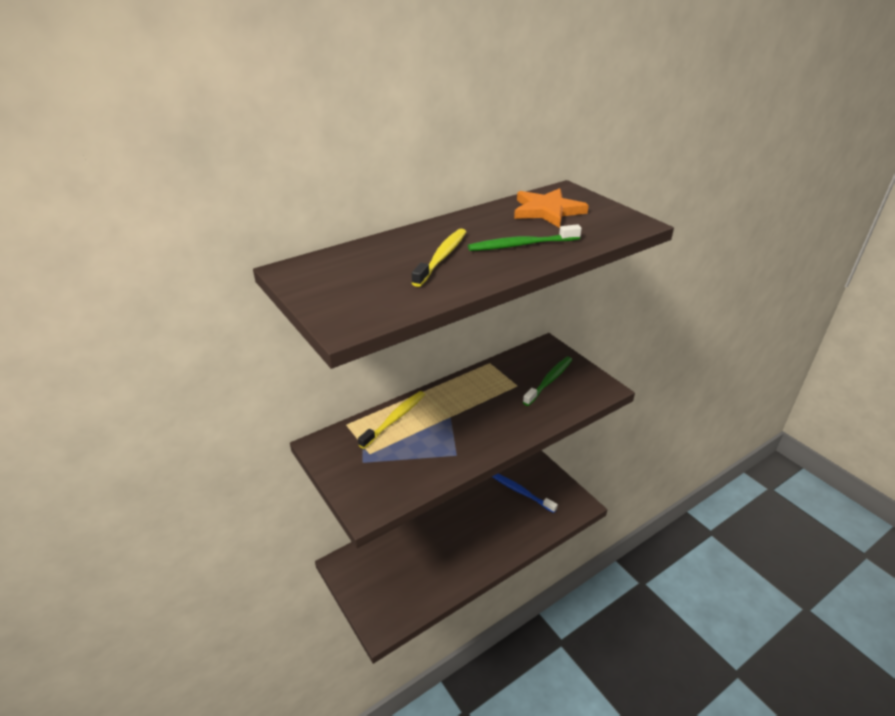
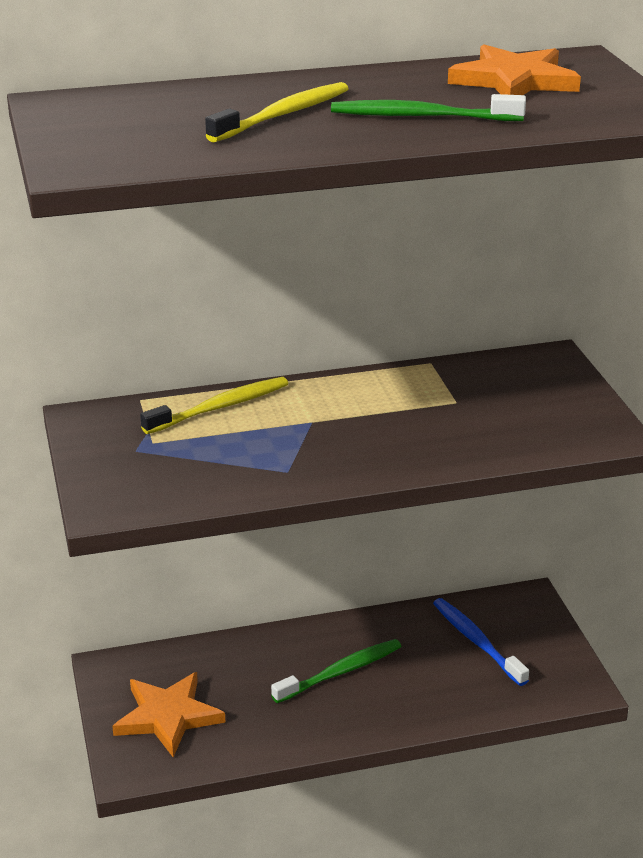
camera: 20 degrees right, 5 degrees down
(386, 586) = (168, 716): none -> orange star
(549, 381) = (518, 406): green toothbrush -> green toothbrush (340, 672)

